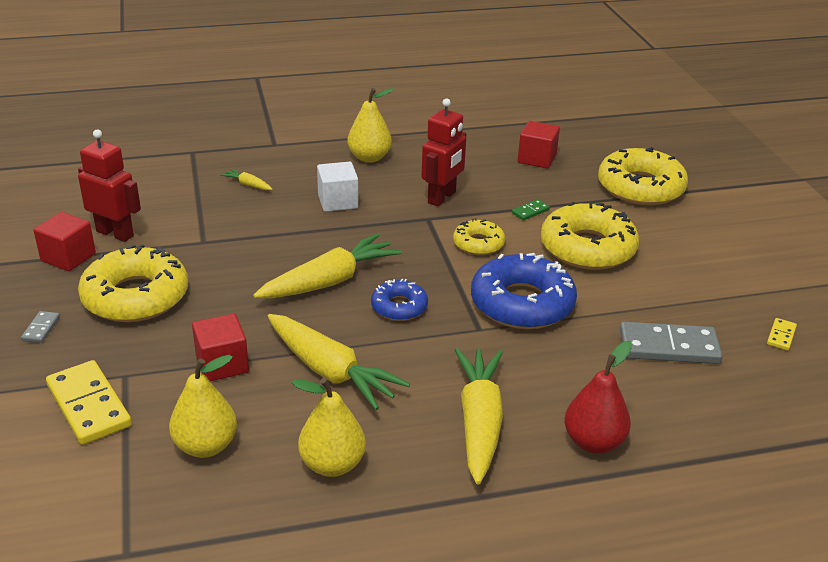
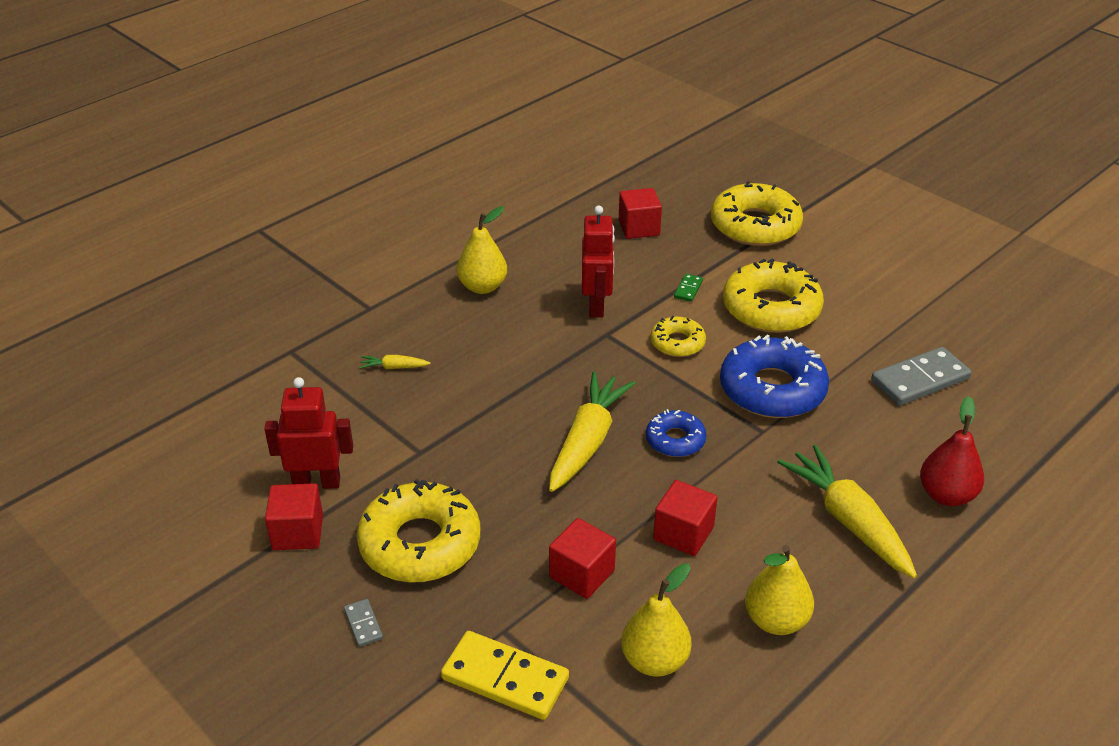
camera: 30 degrees left, 5 degrees up
(330, 371) = (683, 533): yellow carrot -> red cube
(338, 201) = (504, 350): white cube -> none
(781, 336) = (987, 331): yellow domino -> none

